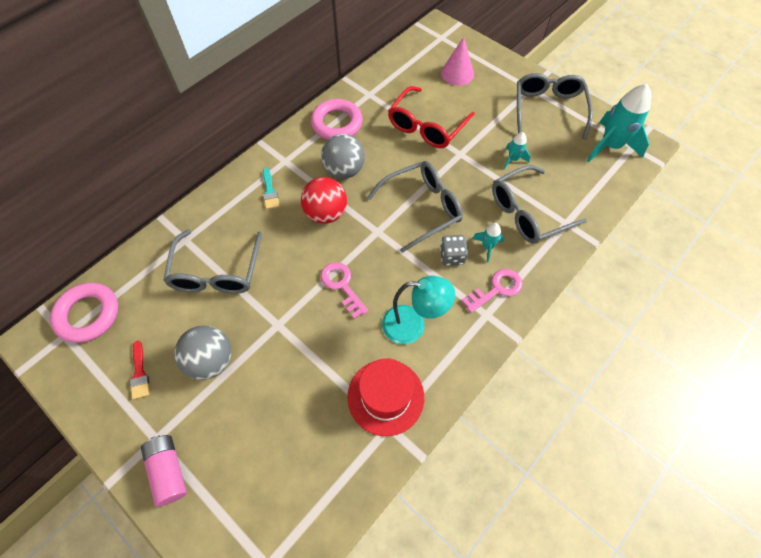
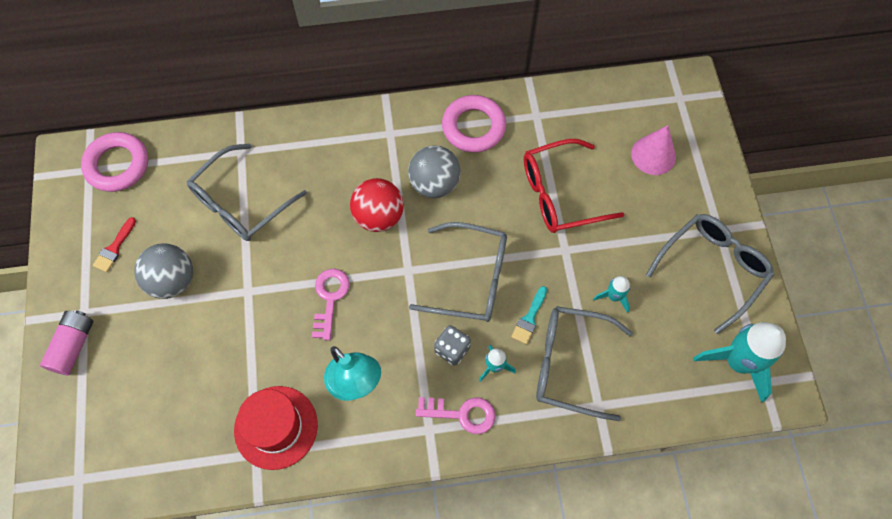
camera: 40 degrees right, 5 degrees up
(270, 191) = (349, 156): turquoise brush -> turquoise brush (529, 318)

